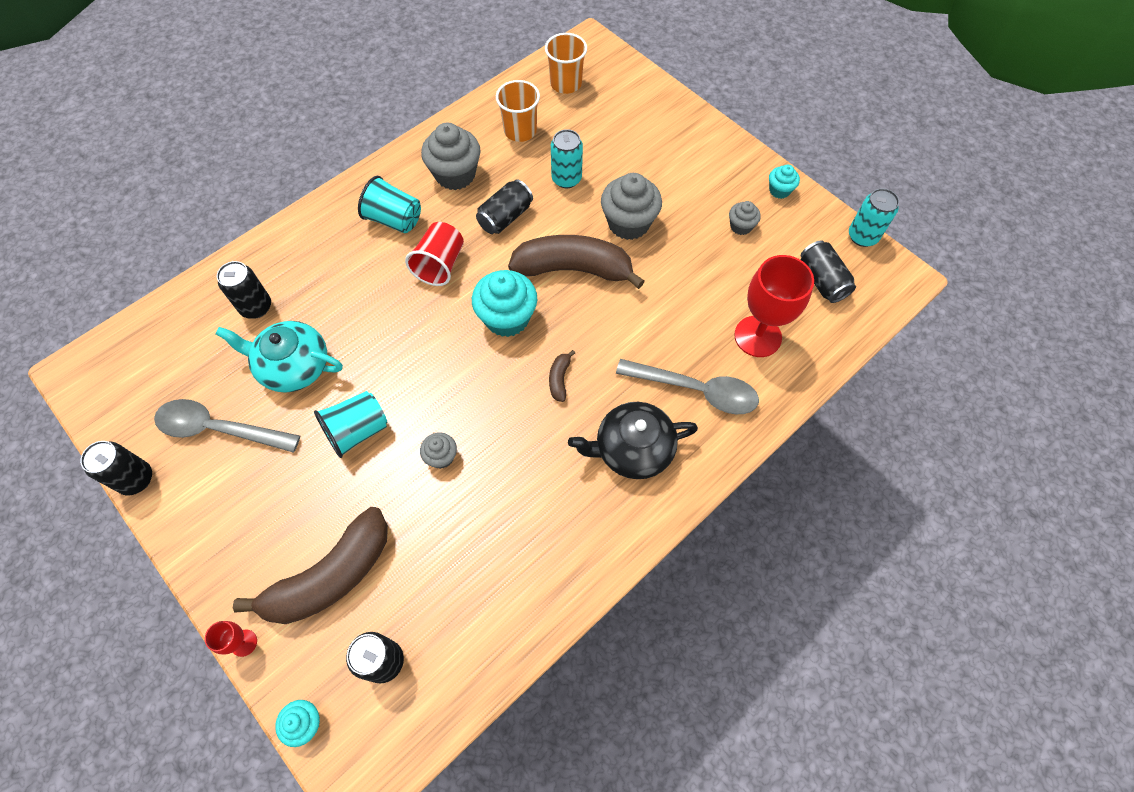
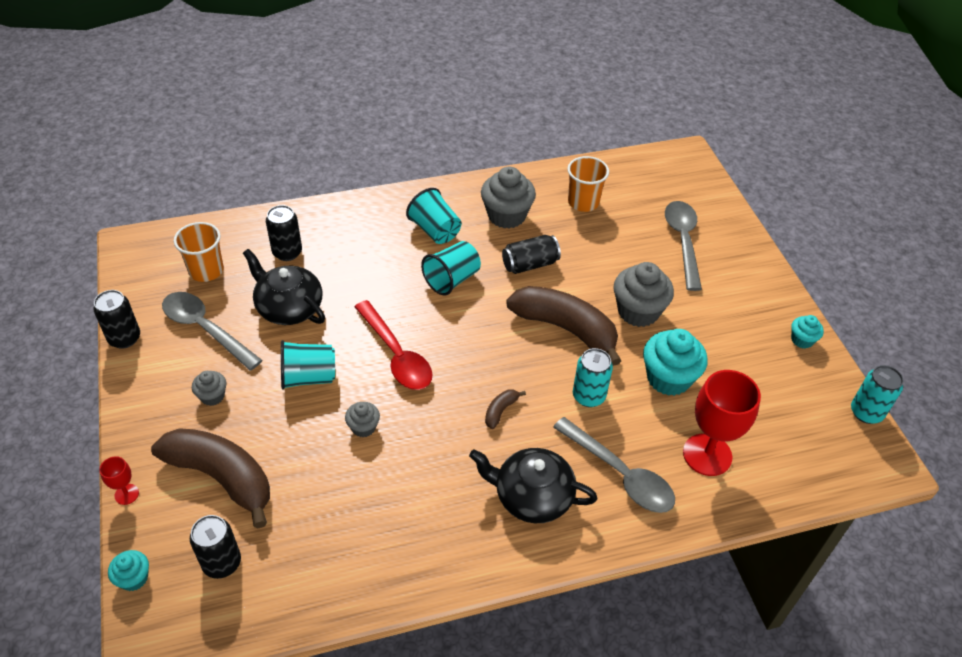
camera: 25 degrees right, 15 degrees down
(293, 366) = (289, 307): turquoise teapot -> black teapot
(331, 576) = (221, 477): brown banana -> brown banana turned 135 degrees counterclockwise
(430, 368) = (396, 355): none -> red spoon
(440, 265) = (452, 279): red cup -> turquoise cup
(507, 318) = (484, 343): turquoise cupcake -> turquoise cupcake (668, 378)
(566, 83) = (646, 180): orange cup -> orange cup (206, 270)
(566, 179) = (602, 254): turquoise can -> turquoise can (588, 396)
(631, 135) = (683, 242): none -> grey spoon
(740, 226) = (745, 355): grey cupcake -> grey cupcake (212, 396)
(821, 280) = (800, 434): black can -> none

